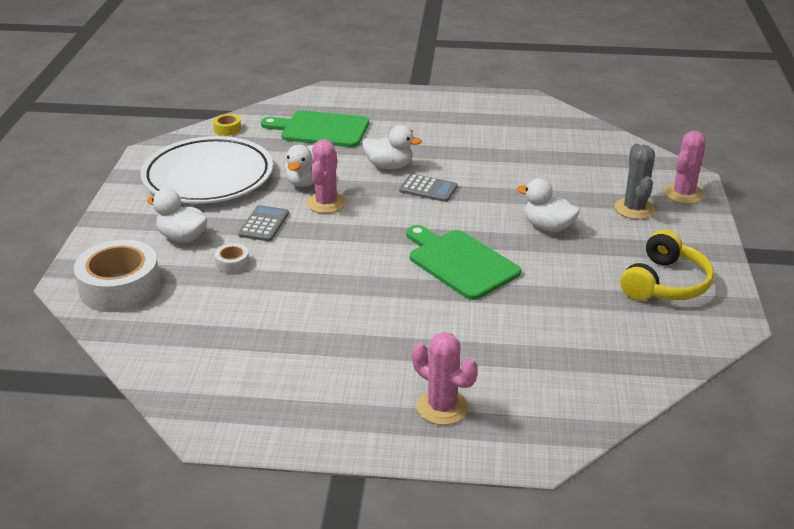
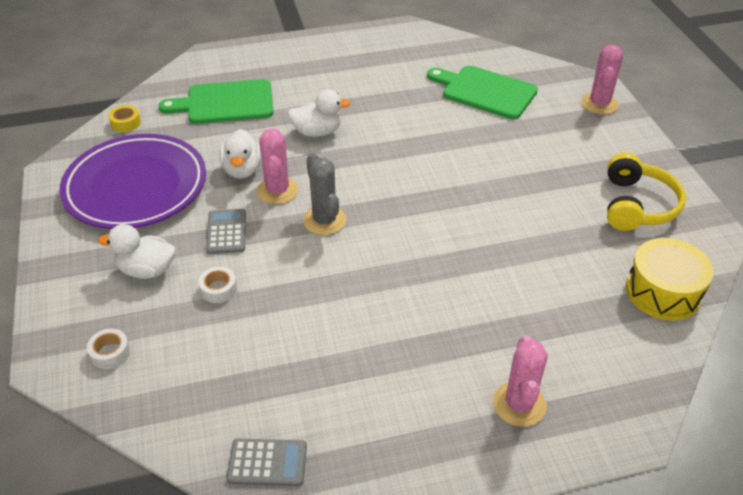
camera: 20 degrees left, 10 degrees up
(120, 287) = (110, 353): white tape -> white tape, size x0.43
(208, 177) = (136, 187): white plate -> purple plate
(428, 189) = (369, 150): grey calculator -> grey calculator (267, 463)
(442, 407) = (519, 404): pink cactus -> pink cactus turned 75 degrees clockwise
(460, 262) = (445, 229): green cutting board -> green cutting board (485, 91)
(547, 227) = (503, 168): white duck -> none
(634, 209) = (567, 130): grey cactus -> grey cactus (324, 220)
(643, 357) = (663, 292): none -> yellow drum

